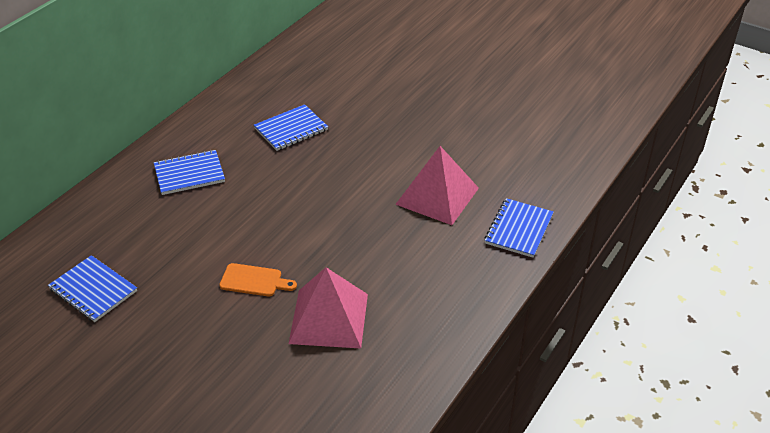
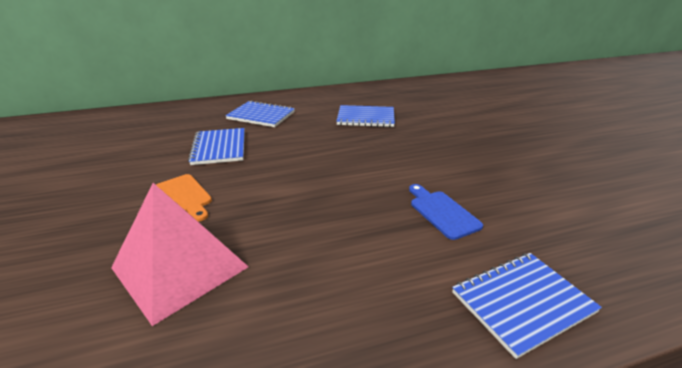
camera: 40 degrees right, 10 degrees down
(93, 290) = (95, 148): blue notebook -> blue notebook (219, 148)
(437, 196) = (442, 212): pink pyramid -> blue cutting board

